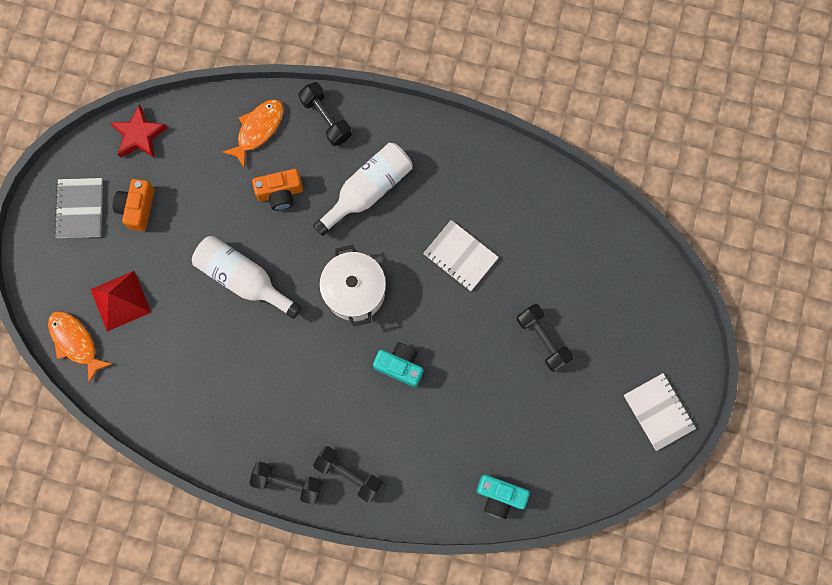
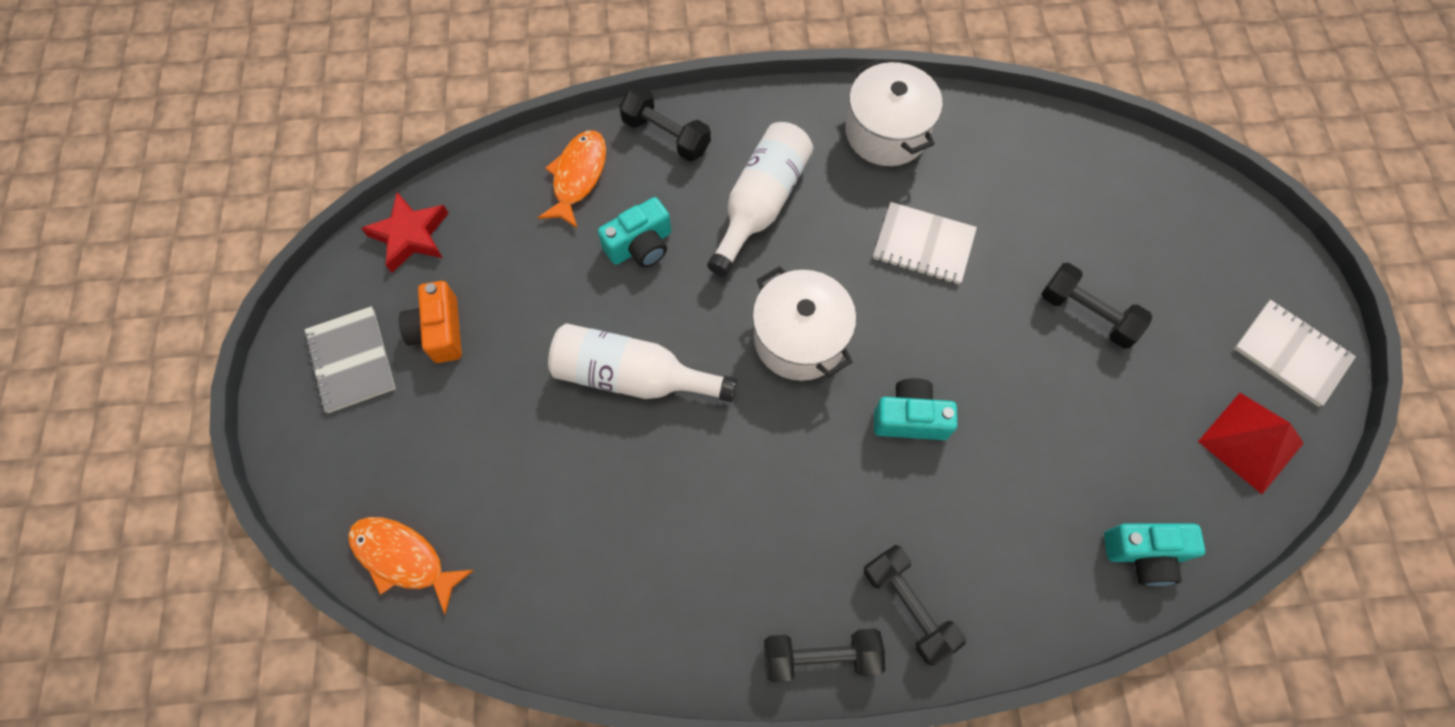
camera: 20 degrees left, 10 degrees down
(120, 300) = (455, 471): red pyramid -> red pyramid (1250, 442)
(280, 193) = (640, 245): orange camera -> turquoise camera
(349, 474) = (908, 606): black dumbbell -> black dumbbell turned 45 degrees clockwise
(473, 167) = (886, 132): none -> white pot

